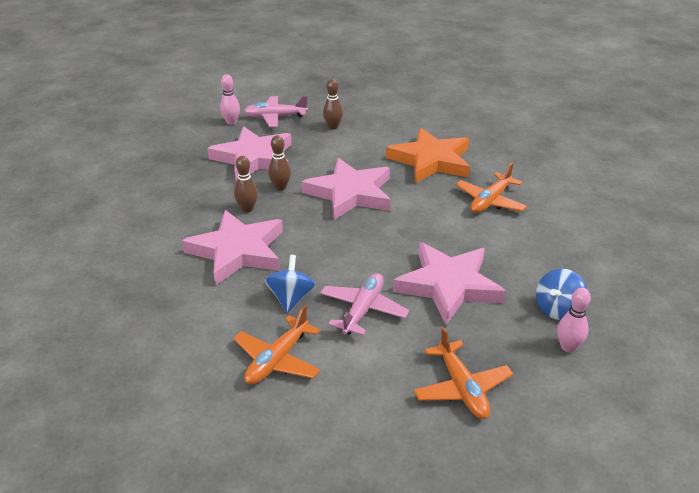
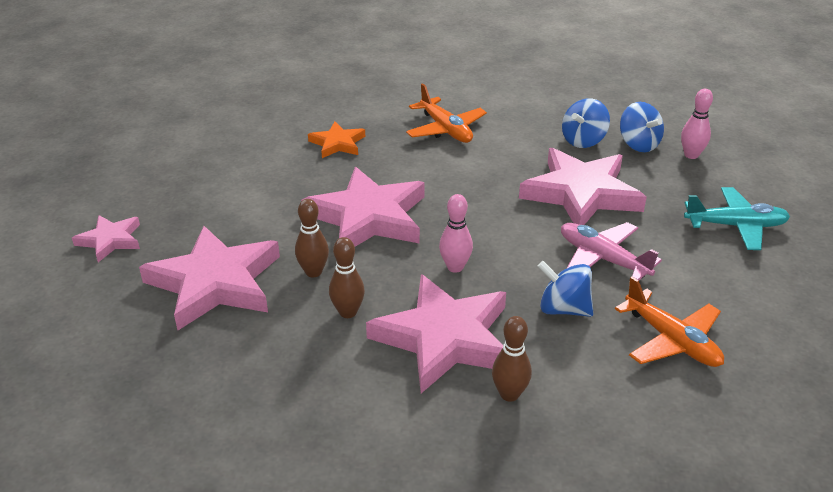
camera: 70 degrees left, 0 degrees up
(231, 122) = (82, 287): pink bowling pin -> pink bowling pin (455, 267)
(275, 117) = (110, 240): pink plane -> pink star
(333, 127) = (191, 195): brown bowling pin -> brown bowling pin (509, 394)
(431, 161) = (337, 143): orange star -> orange star, size x0.51
(462, 388) = (735, 226): orange plane -> turquoise plane
(535, 275) = (583, 141): none -> blue spinning top

